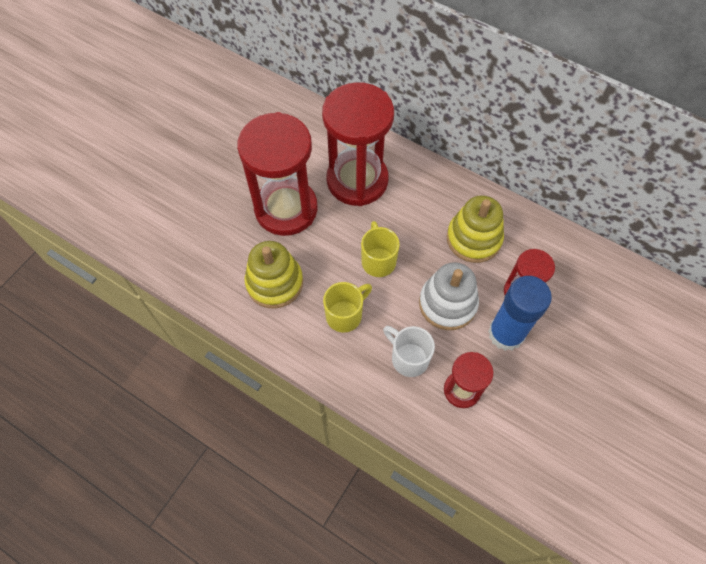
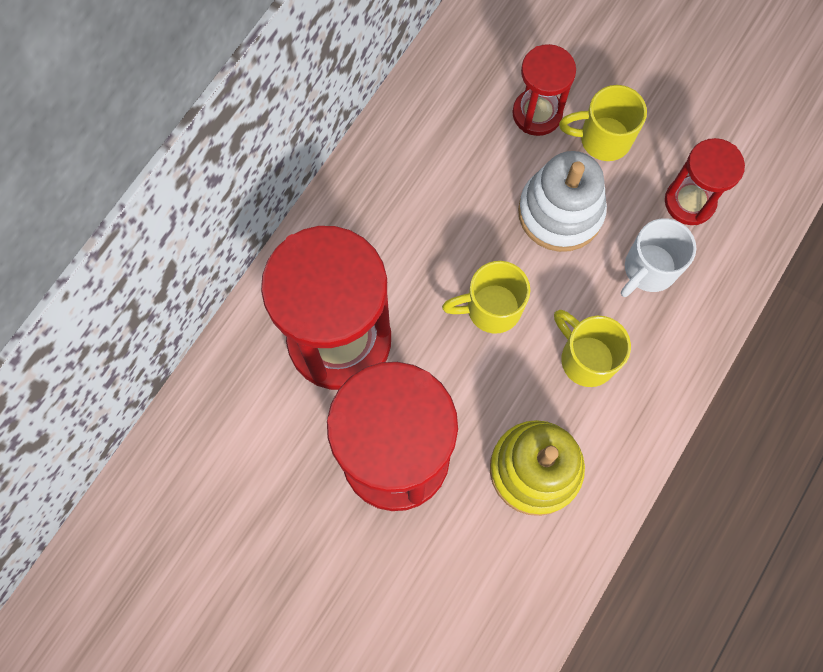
camera: 90 degrees left, 10 degrees up
(473, 239) = (450, 169): yellow stacking toy -> none
(506, 333) = (603, 139): blue glue stick -> yellow mug

